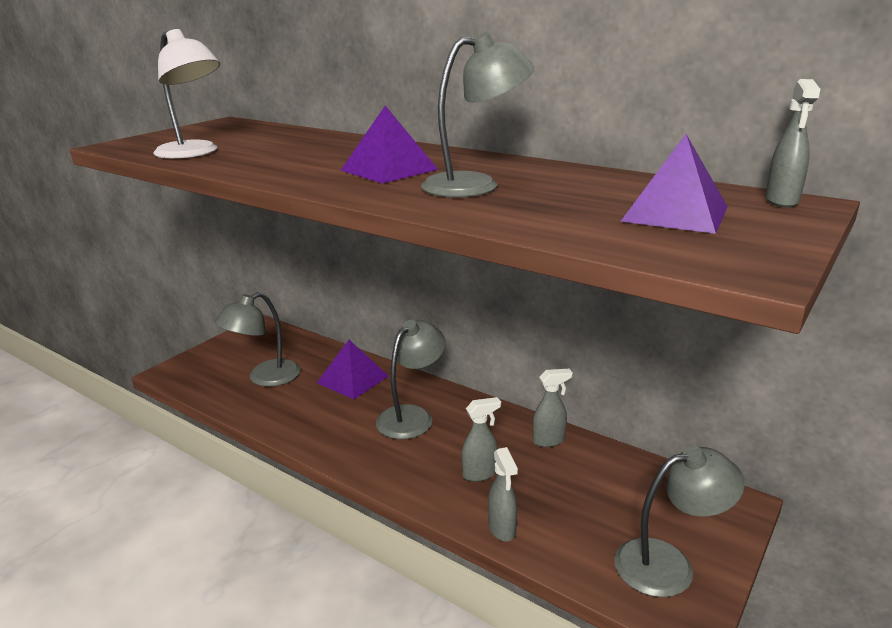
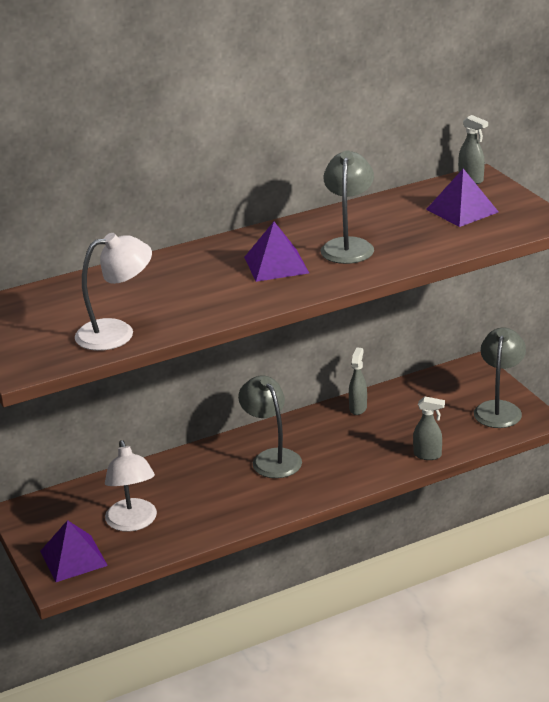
camera: 60 degrees left, 5 degrees up
(265, 378) = (133, 523): grey lamp -> white lamp
(352, 379) = (186, 474): purple pyramid -> purple pyramid (73, 558)
(480, 474) = (368, 447): grey spray bottle -> none

